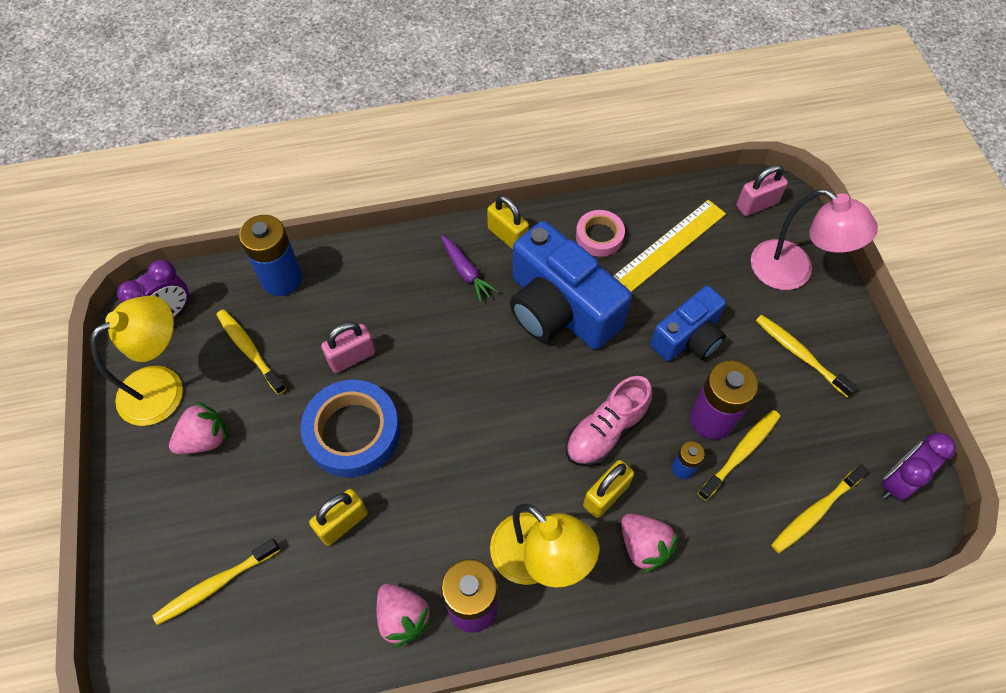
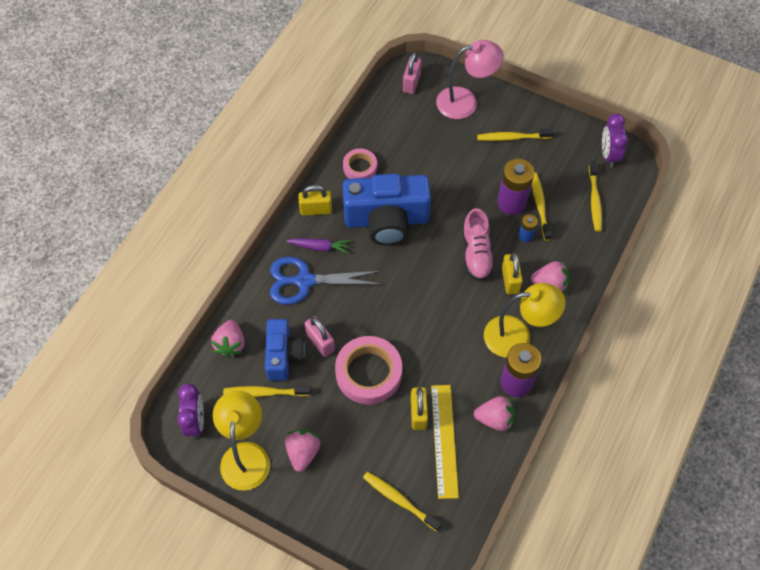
camera: 50 degrees left, 0 degrees up
(215, 584) = (399, 500): yellow toothbrush -> yellow toothbrush turned 120 degrees clockwise
(282, 279) = (230, 344): blue battery -> pink strawberry
(352, 357) = (320, 342): pink padlock -> pink padlock turned 45 degrees counterclockwise
(353, 432) = (368, 373): blue tape -> pink tape
(413, 289) = (305, 281): none -> blue scissors
(669, 246) = (397, 141): yellow ruler -> yellow ruler (444, 440)
(688, 337) = (458, 176): blue camera -> blue camera (283, 356)

